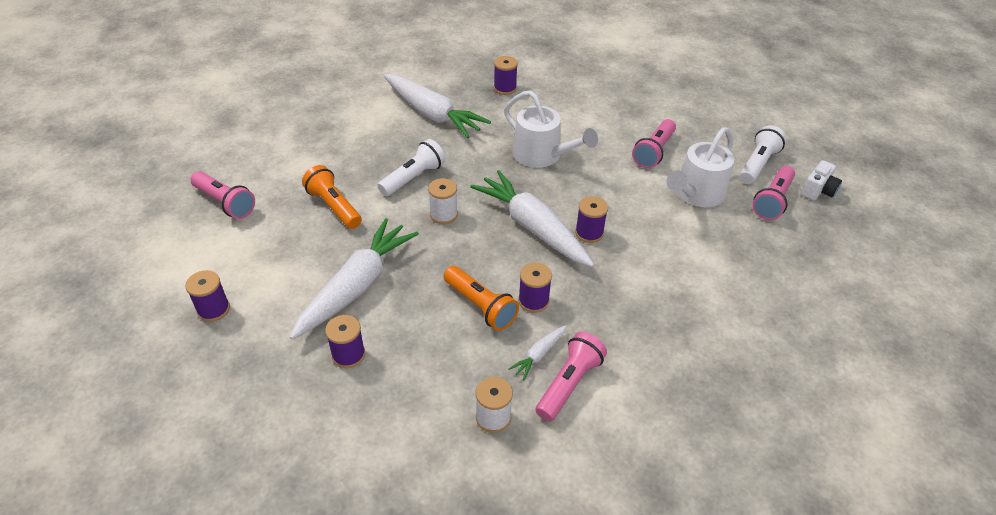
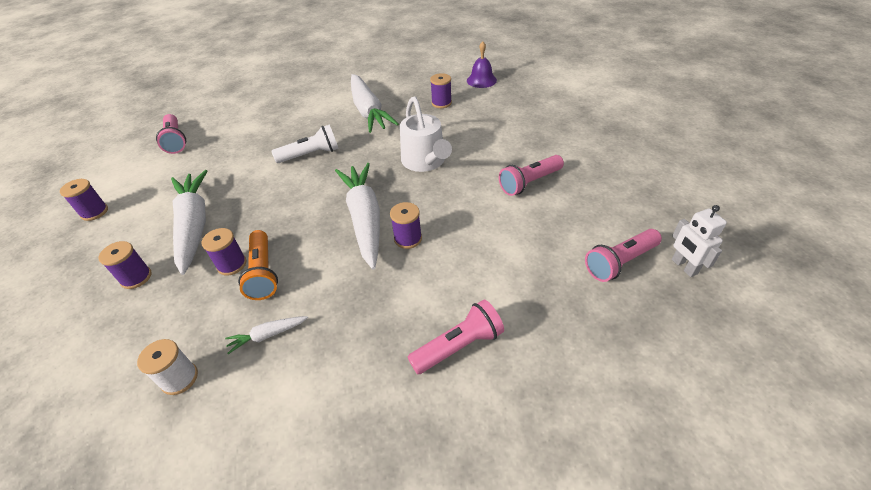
camera: 30 degrees right, 0 degrees up
(334, 207) = (237, 161): orange flashlight -> none
(357, 286) = (194, 225): white carrot -> white carrot turned 75 degrees counterclockwise
(443, 215) = (305, 189): white spool -> none
(525, 53) = (481, 80): none -> purple bell
(533, 301) = (308, 284): purple spool -> purple spool (232, 264)
(569, 383) = (267, 374): pink flashlight -> pink flashlight (459, 346)
(696, 194) = (541, 232): white watering can -> none
(757, 164) = (630, 221): white flashlight -> none
(818, 190) = (684, 267): white camera -> white robot

